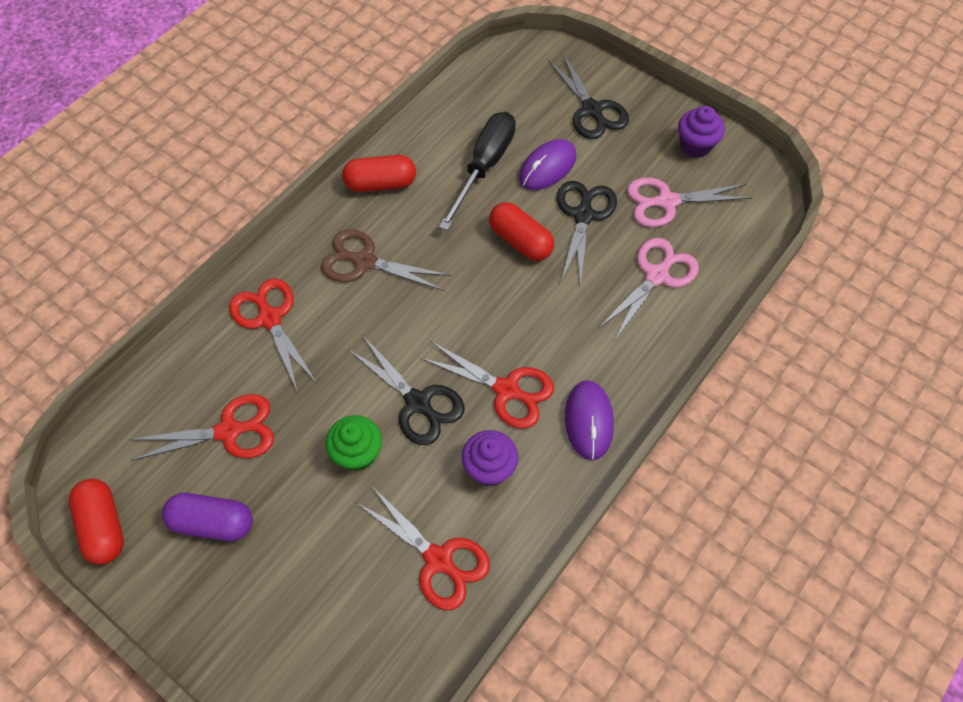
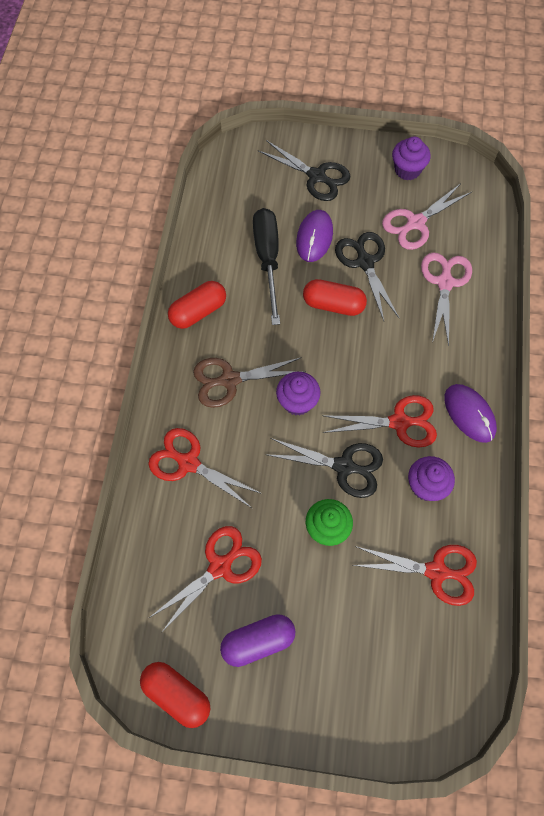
camera: 30 degrees left, 5 degrees up
(416, 316) = (297, 402): none -> purple cupcake

